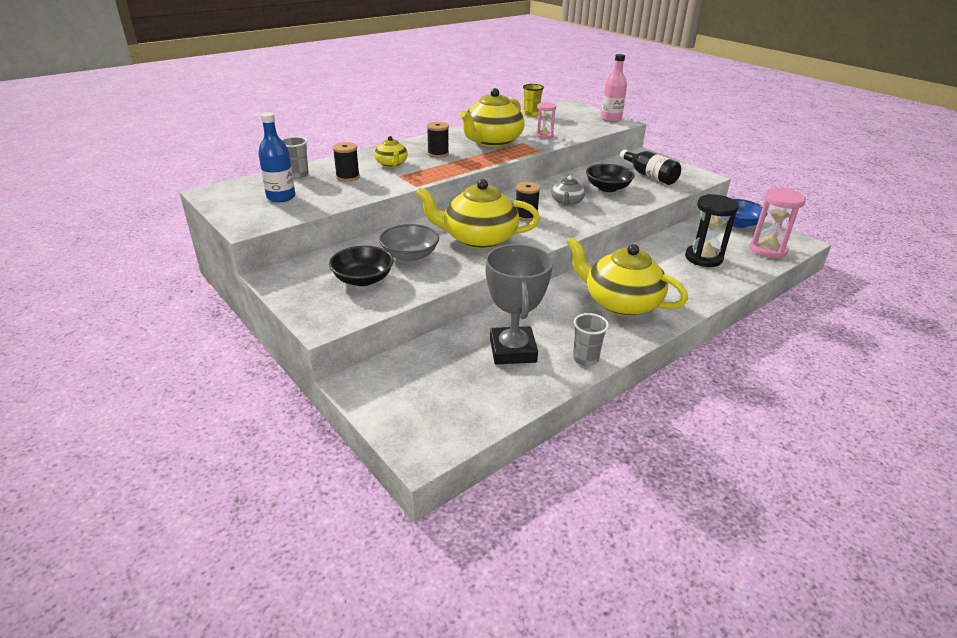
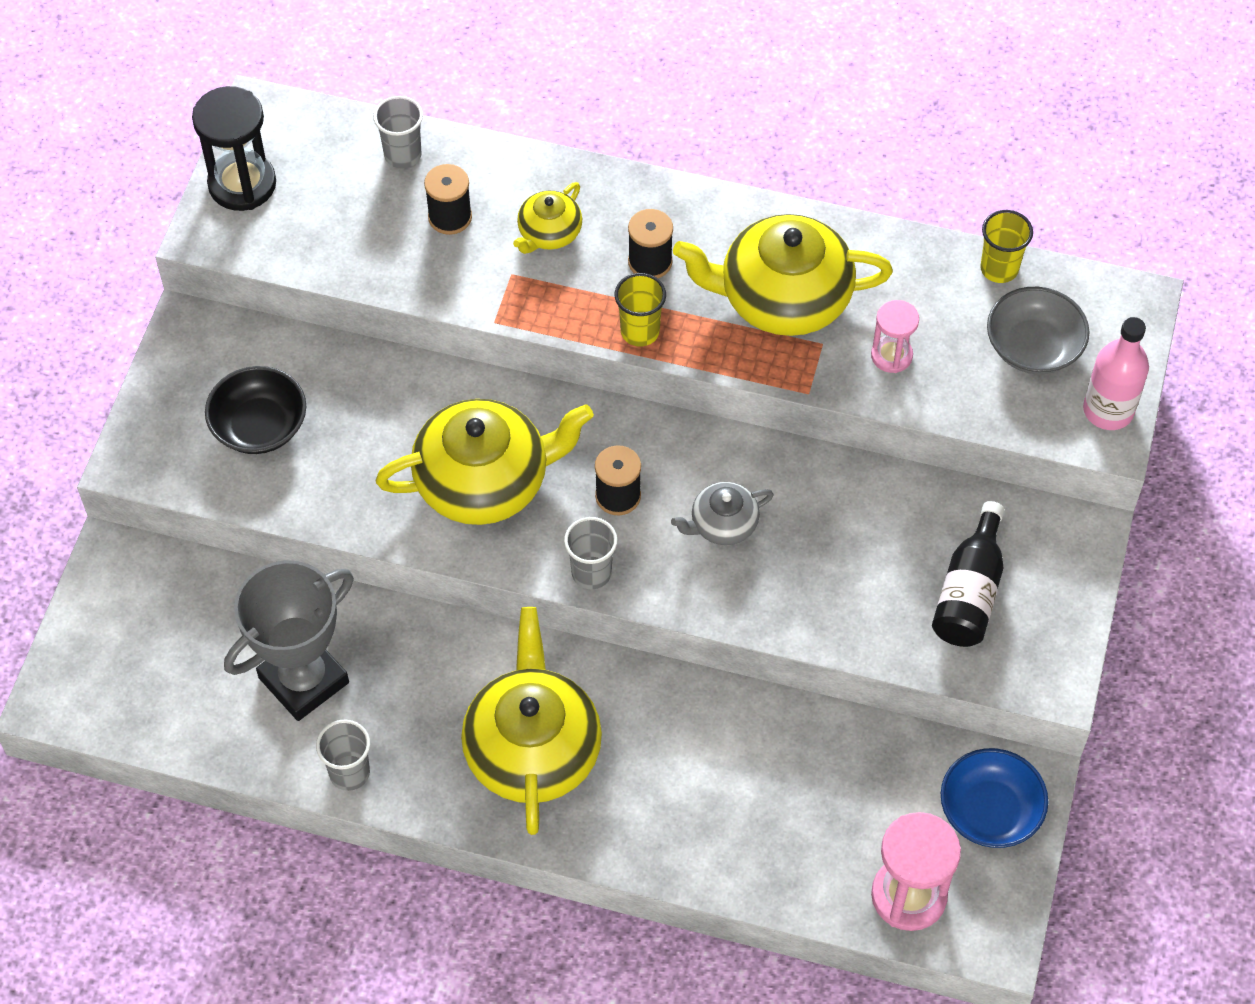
camera: 55 degrees right, 25 degrees up
(281, 197) = (316, 197): blue bottle -> none
(410, 255) = (364, 432): grey bowl -> grey bowl (1033, 347)
(467, 165) = (640, 331): none -> yellow cup
(478, 238) = (484, 481): yellow teapot -> yellow teapot turned 105 degrees clockwise
(558, 233) = (591, 573): none -> grey cup
(607, 188) = (844, 553): black bowl -> none
(703, 258) = (786, 806): black hourglass -> black hourglass (242, 184)

